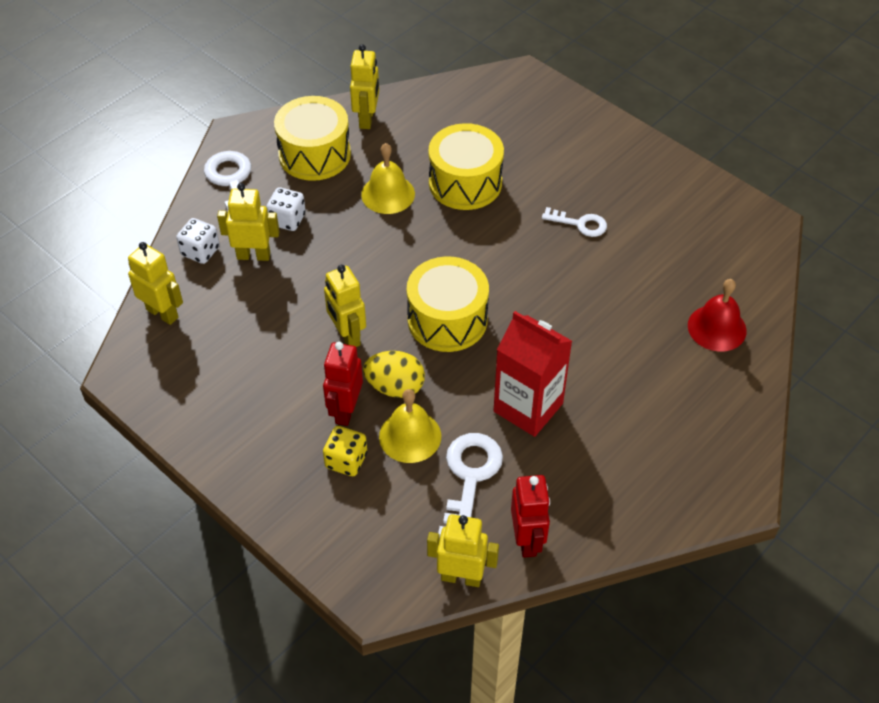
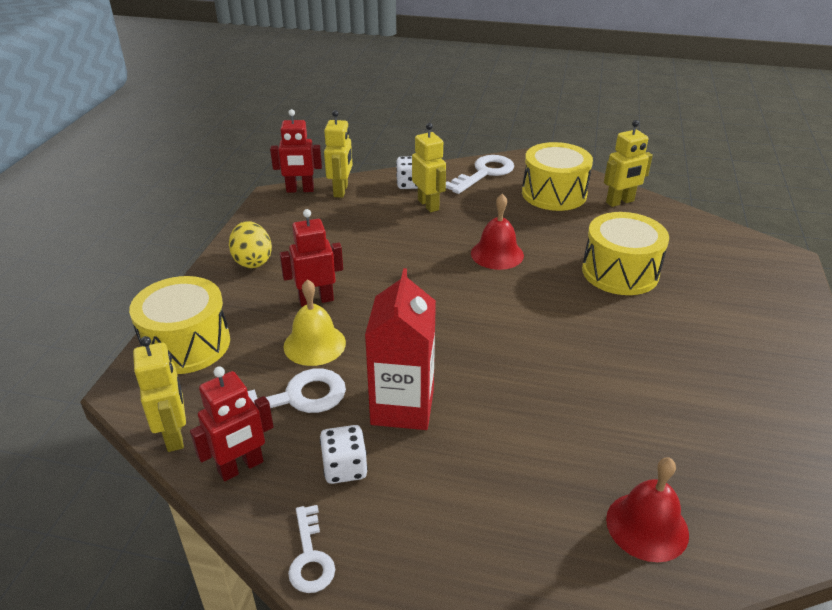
camera: 60 degrees right, 15 degrees down
(129, 348) = (300, 190): none -> red robot
(287, 220) = (477, 206): white dice -> white dice (345, 468)
(346, 460) = (265, 319): yellow dice -> none
(347, 336) = (392, 273): yellow robot -> none
(377, 247) = (497, 254): none -> red bell
(388, 194) = (557, 239): yellow bell -> none
(395, 387) = (360, 317): yellow egg -> yellow egg (252, 261)
(447, 319) = (459, 318): yellow drum -> yellow drum (186, 344)
(580, 224) = (661, 358): white key -> white key (310, 557)

